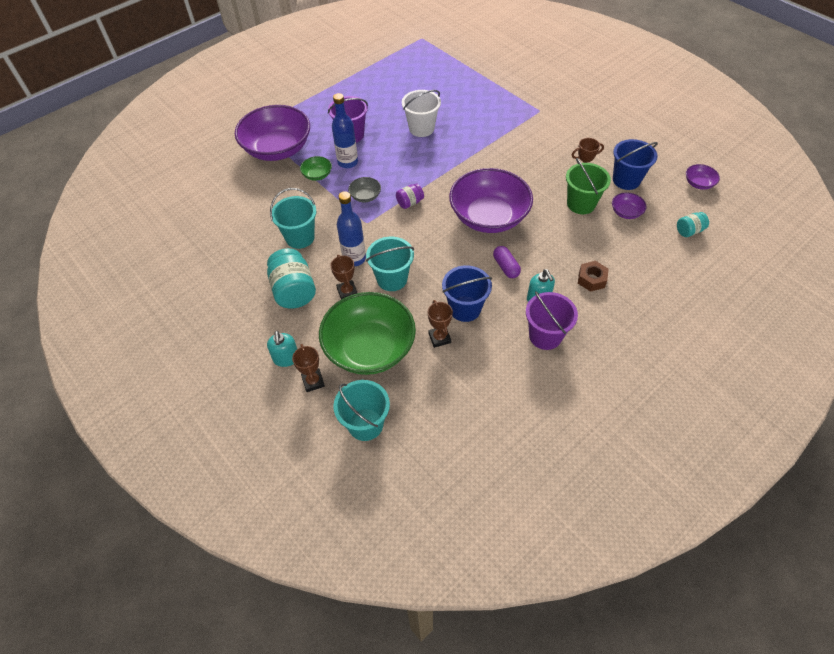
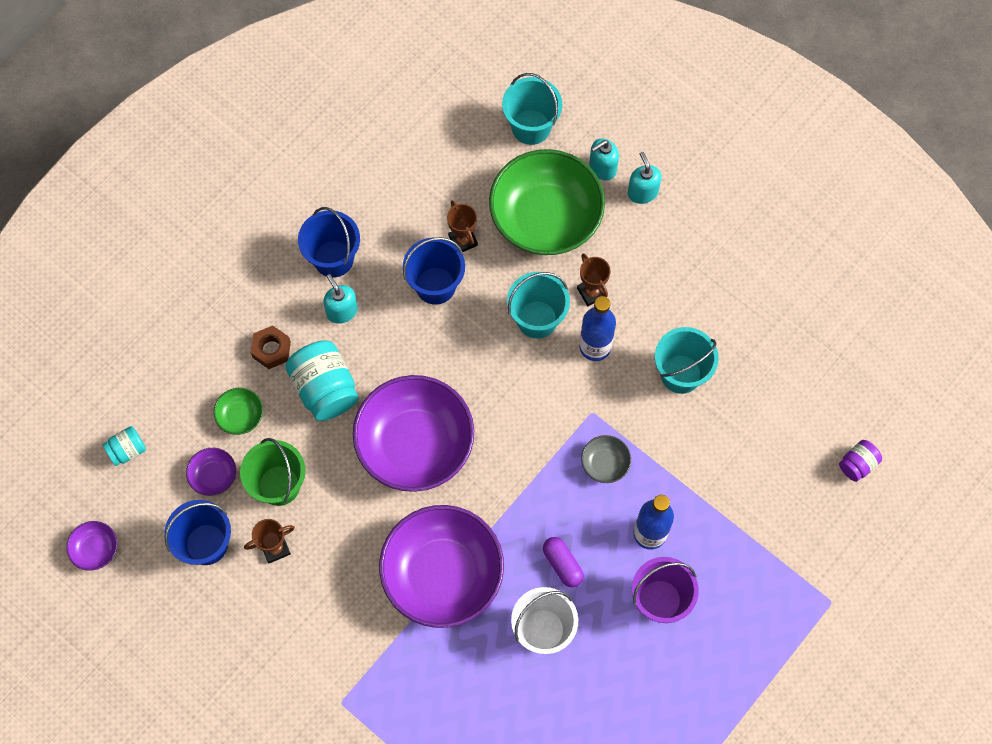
camera: 170 degrees right, 15 degrees up
(277, 149) = (773, 551): purple bowl -> purple bowl (442, 574)
(294, 291) = (662, 286): turquoise jar -> turquoise jar (325, 389)
(313, 381) = (602, 168): brown trophy -> turquoise soap dispenser
(317, 175) = (691, 499): green bowl -> green bowl (240, 416)
(410, 202) = (535, 458): purple jar -> purple jar (857, 464)
(506, 267) = (386, 357): purple capsule -> purple capsule (562, 564)
(545, 336) = (333, 259): purple bucket -> blue bucket

